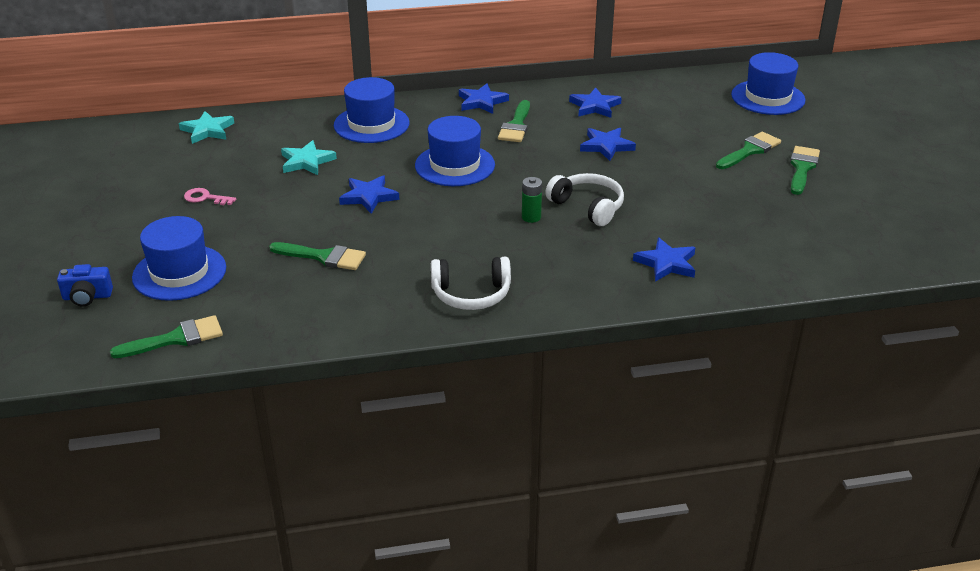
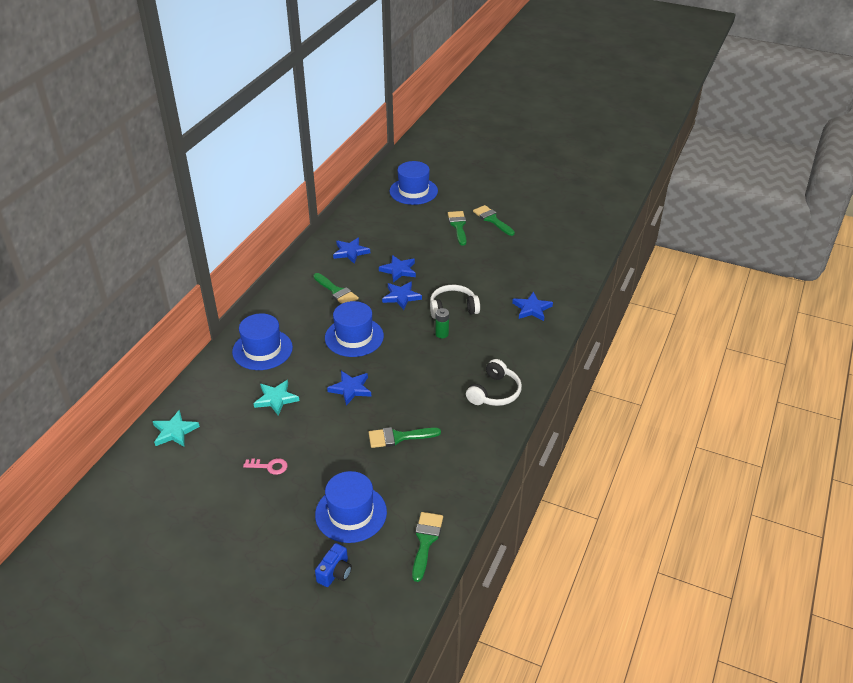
camera: 55 degrees left, 5 degrees up
(205, 198) = (269, 466): pink key -> pink key turned 135 degrees counterclockwise
(323, 257) = (398, 437): green brush -> green brush turned 150 degrees counterclockwise
(481, 102) = (291, 291): blue star -> blue star (401, 297)

